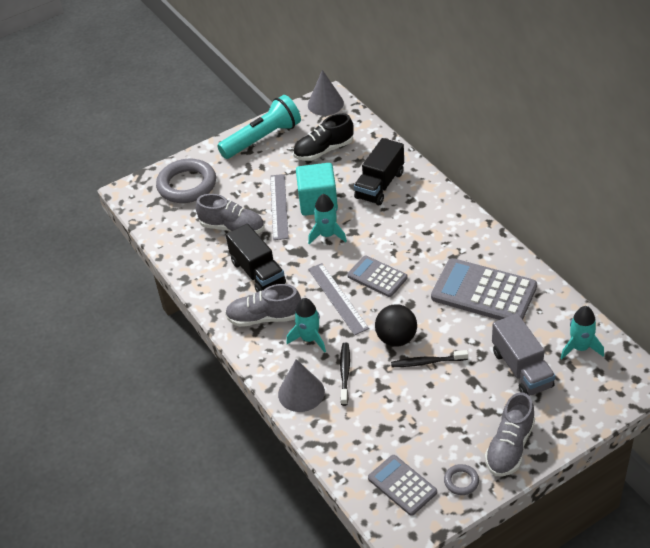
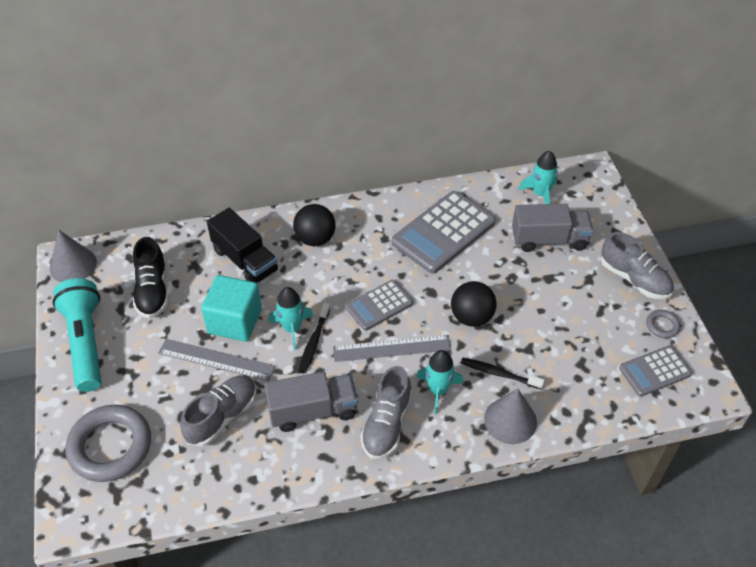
camera: 75 degrees left, 5 degrees up
(258, 273) = (313, 411): black truck -> grey truck
(426, 216) = (315, 239): none -> black ball
(427, 362) = (512, 303): black toothbrush -> black toothbrush (314, 342)

